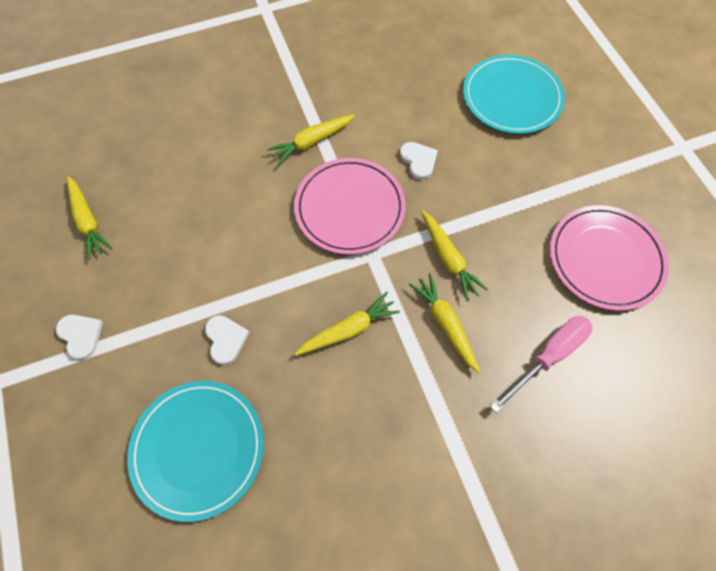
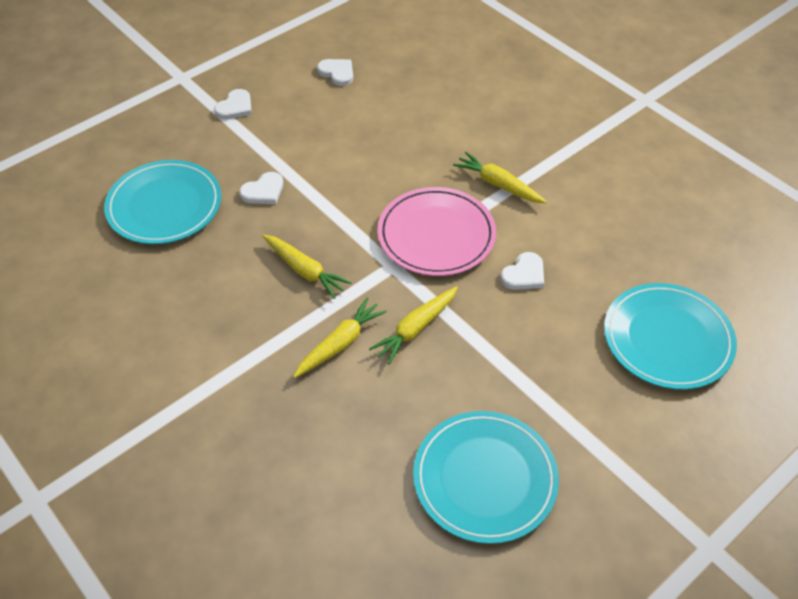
camera: 70 degrees right, 15 degrees down
(88, 221) = (337, 73): yellow carrot -> white heart
(548, 356) = (337, 442): pink screwdriver -> none
(605, 259) = (485, 478): pink plate -> turquoise plate

